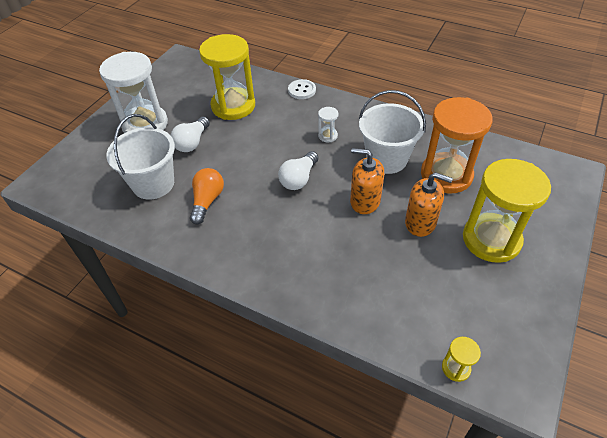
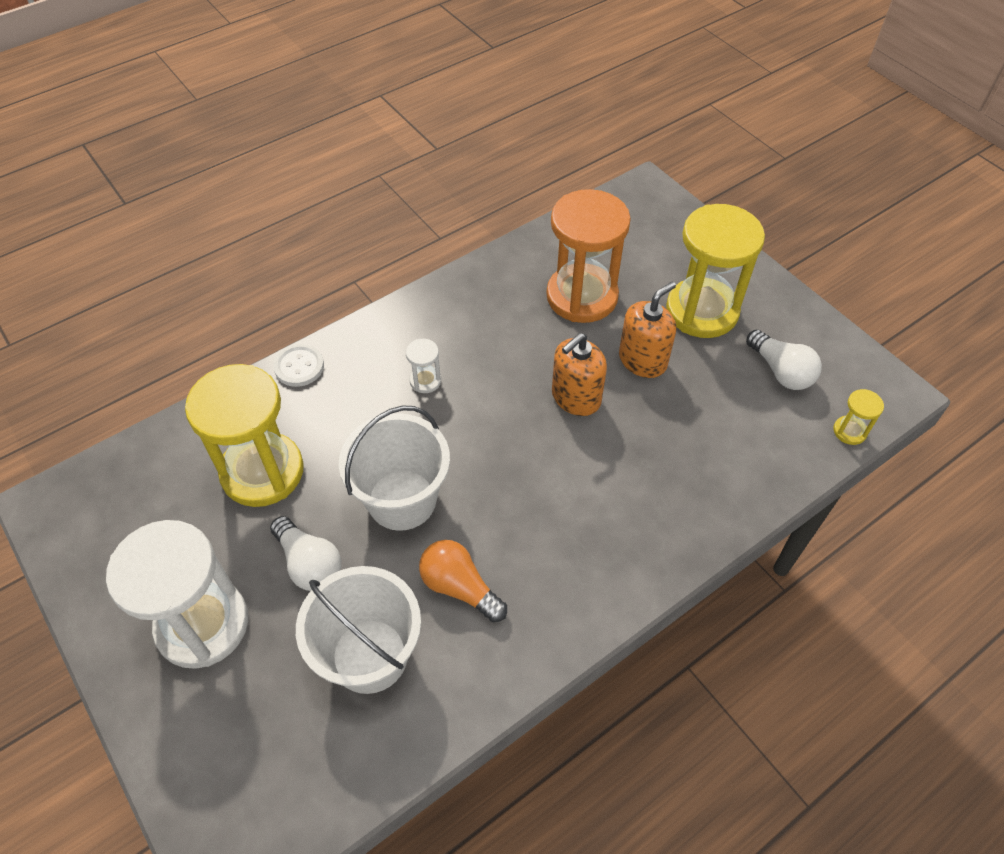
camera: 65 degrees left, 5 degrees up
(299, 179) = (488, 452): white light bulb -> white light bulb (781, 371)
(386, 159) = (516, 339): white bucket -> white bucket (402, 500)

